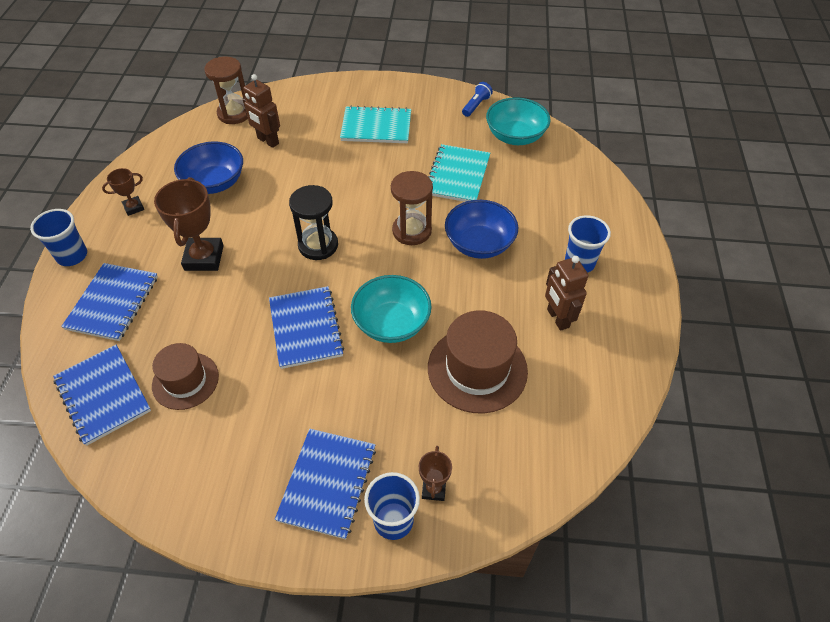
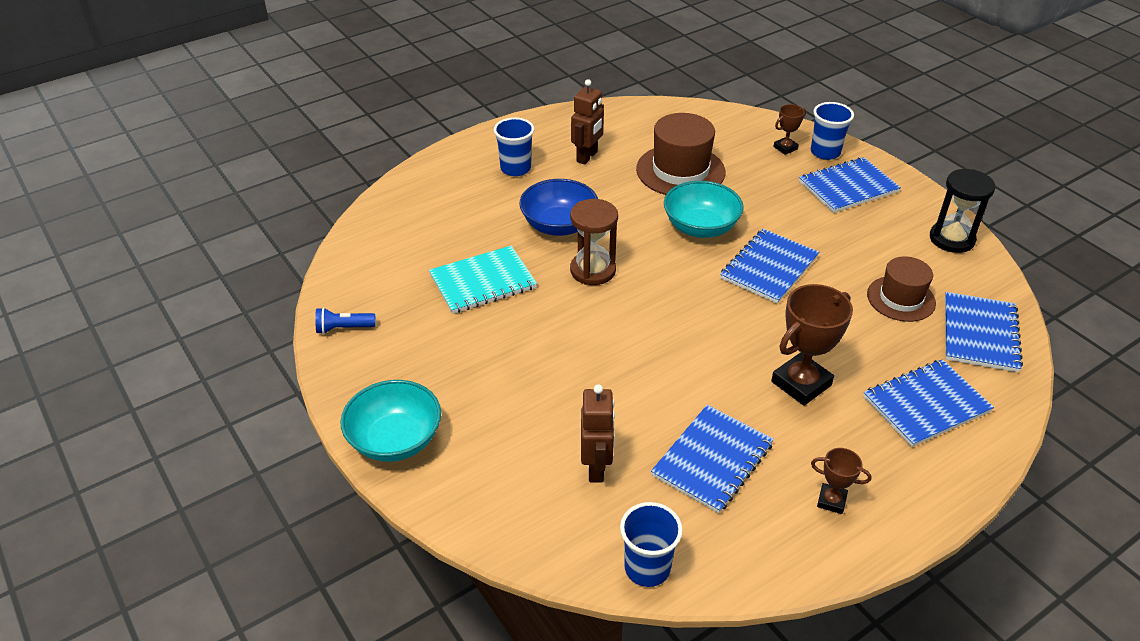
camera: 130 degrees left, 10 degrees down
(72, 256) = (943, 490): blue cup -> blue cup (647, 568)
(214, 183) = (712, 460): blue bowl -> blue notebook
(234, 114) = (586, 547): brown hourglass -> none
(318, 245) = (684, 317): black hourglass -> black hourglass (951, 239)
(376, 127) = (467, 387): turquoise notebook -> none
(515, 136) = (375, 273): turquoise bowl -> turquoise bowl (395, 440)

